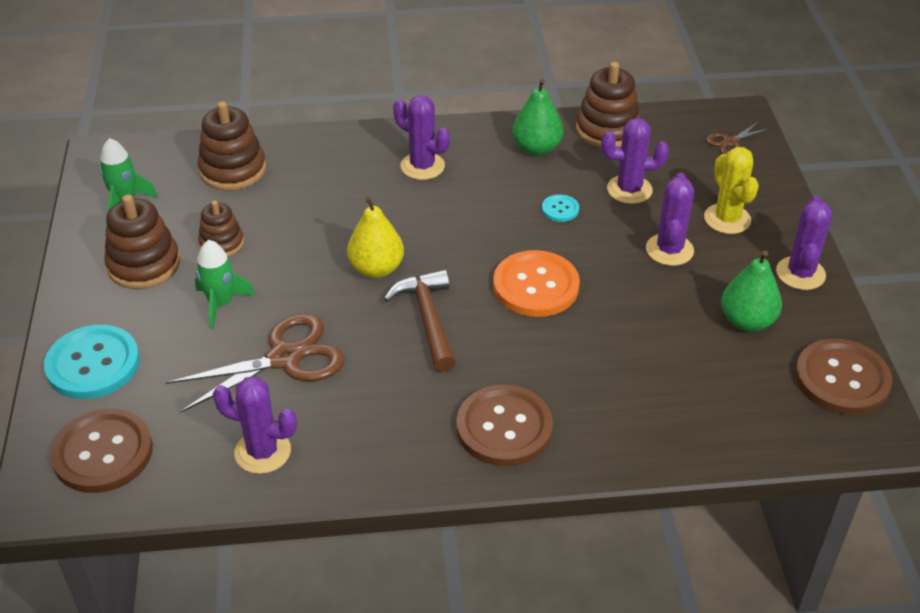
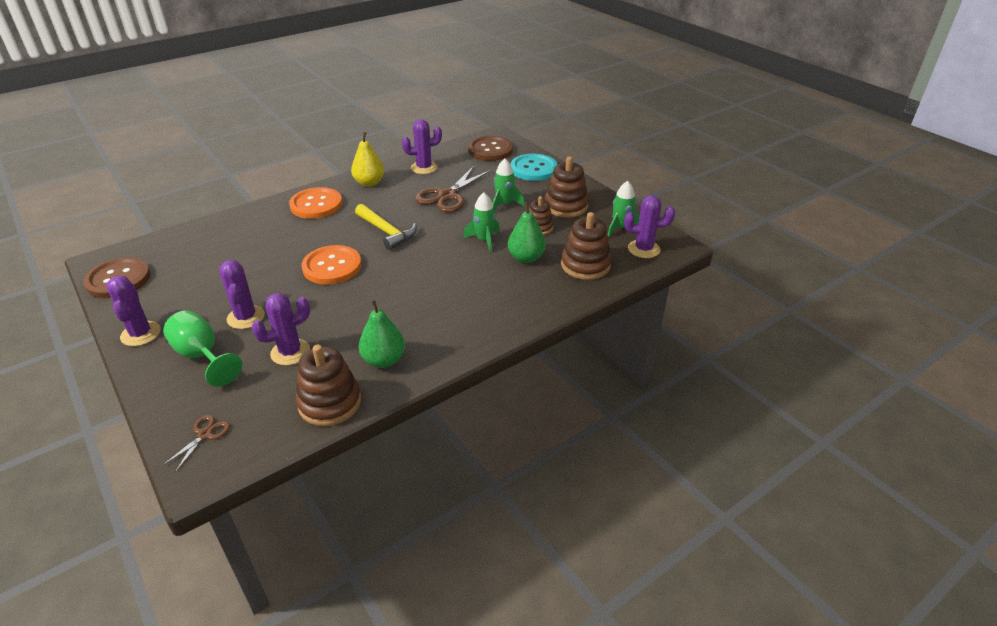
camera: 150 degrees right, 5 degrees down
(310, 251) = (484, 240): none -> green rocket
(376, 269) = (437, 244): yellow pear -> yellow pear (369, 183)
(422, 166) = (462, 313): purple cactus -> purple cactus (643, 249)
(428, 319) = (387, 232): brown hammer -> yellow hammer
(504, 427) = (316, 205): brown button -> orange button
(560, 209) = (339, 318): turquoise button -> none
(727, 219) = (202, 356): yellow cactus -> green goblet
(747, 321) = (183, 291): green pear -> green pear (526, 258)

